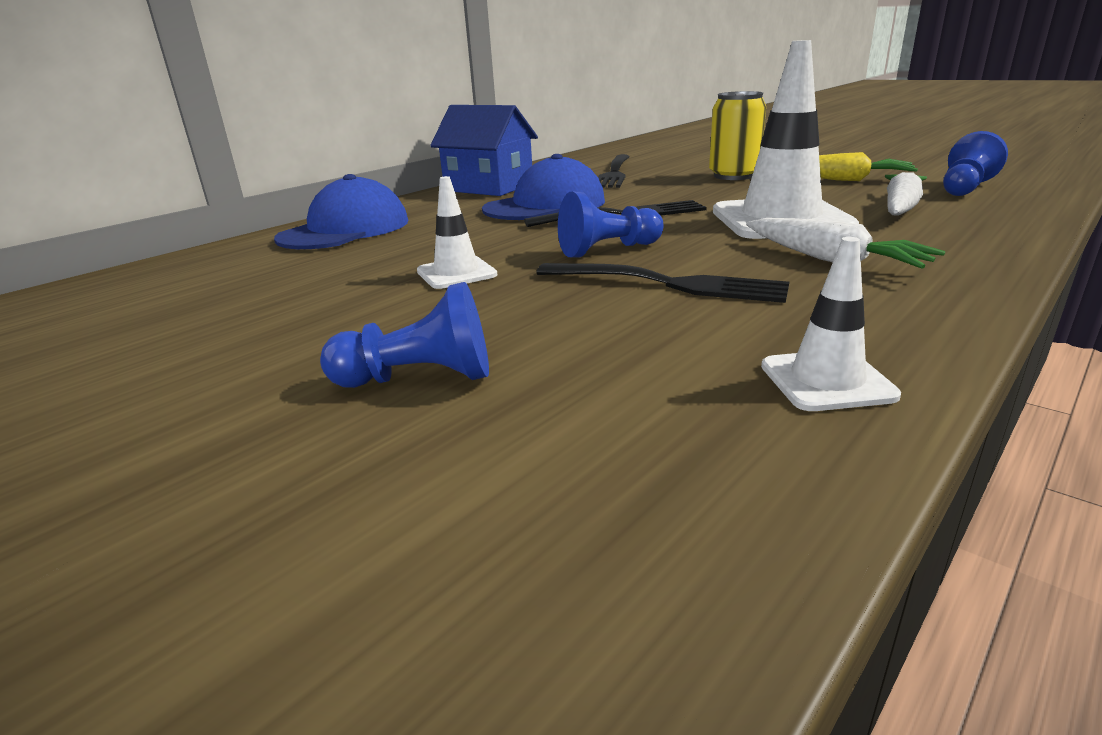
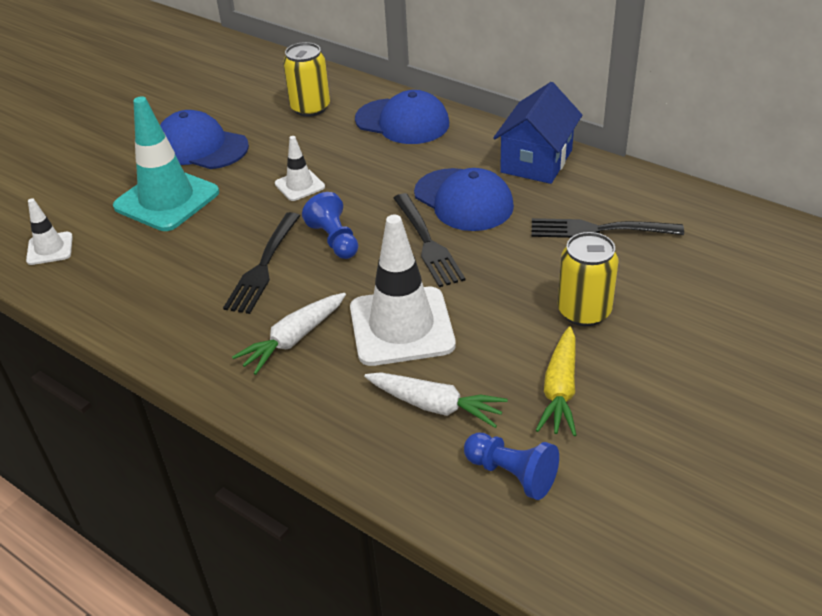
camera: 85 degrees right, 15 degrees up
(225, 277) = (310, 108): none -> yellow can
(235, 358) = (201, 147): none -> blue cap
(419, 378) = (167, 199): blue pawn -> turquoise traffic cone
(826, 381) = (131, 311): white traffic cone -> white traffic cone (50, 249)

